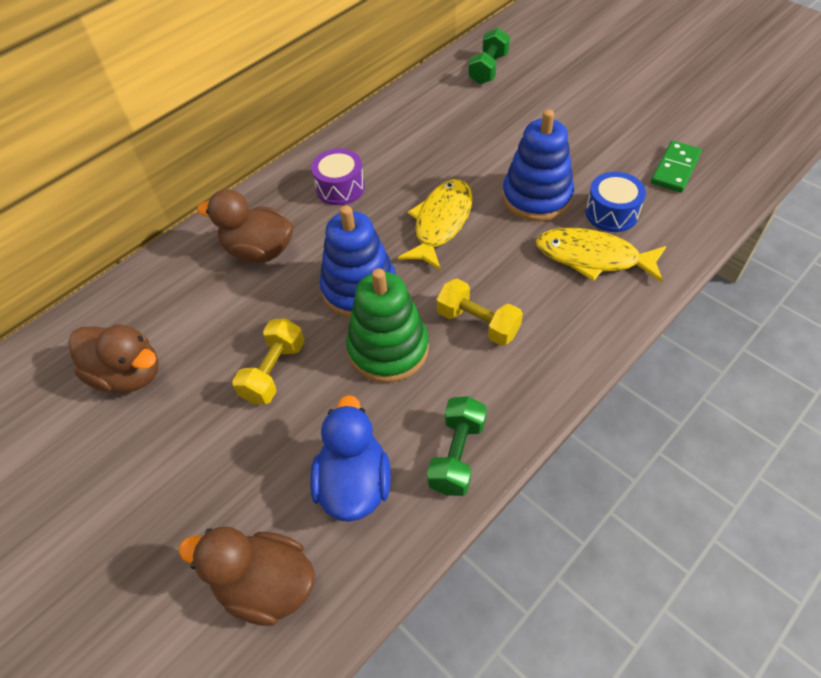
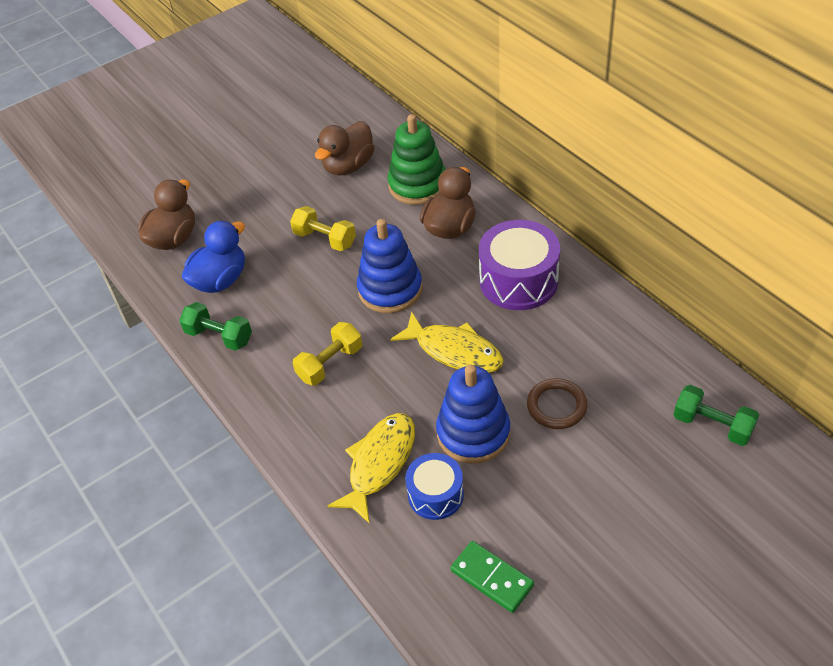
camera: 100 degrees right, 5 degrees down
(340, 188) = (518, 280): purple drum -> purple drum, size x1.65
(354, 484) = (220, 280): blue duck -> blue duck turned 60 degrees counterclockwise
(388, 349) = (323, 304): green stacking toy -> green stacking toy (417, 185)
(491, 149) = (556, 406): none -> brown ring

